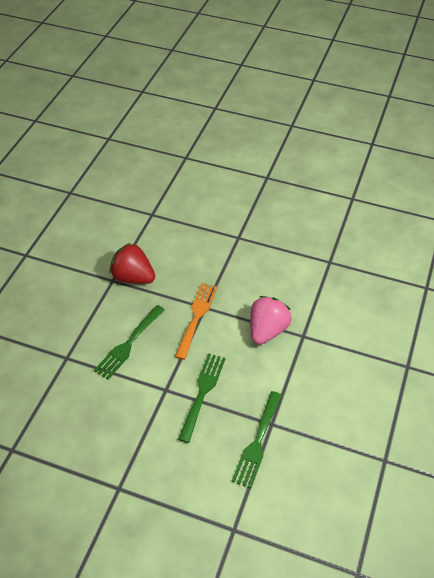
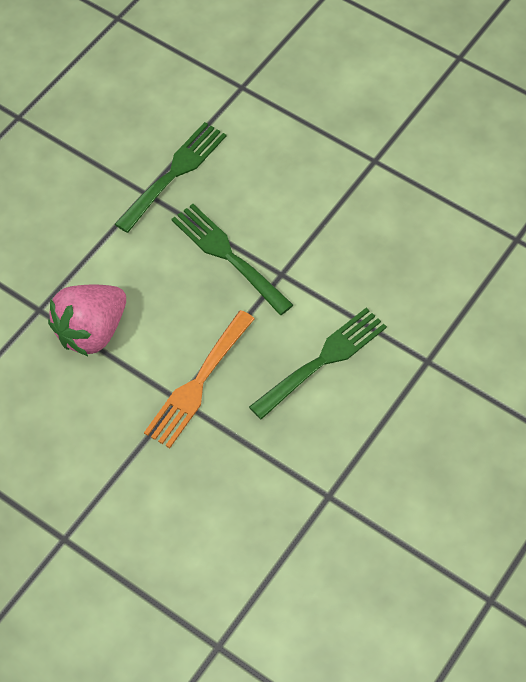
camera: 165 degrees left, 10 degrees up
(133, 277) = (289, 492): red strawberry -> none
(202, 393) = (228, 256): green fork -> green fork turned 105 degrees clockwise

